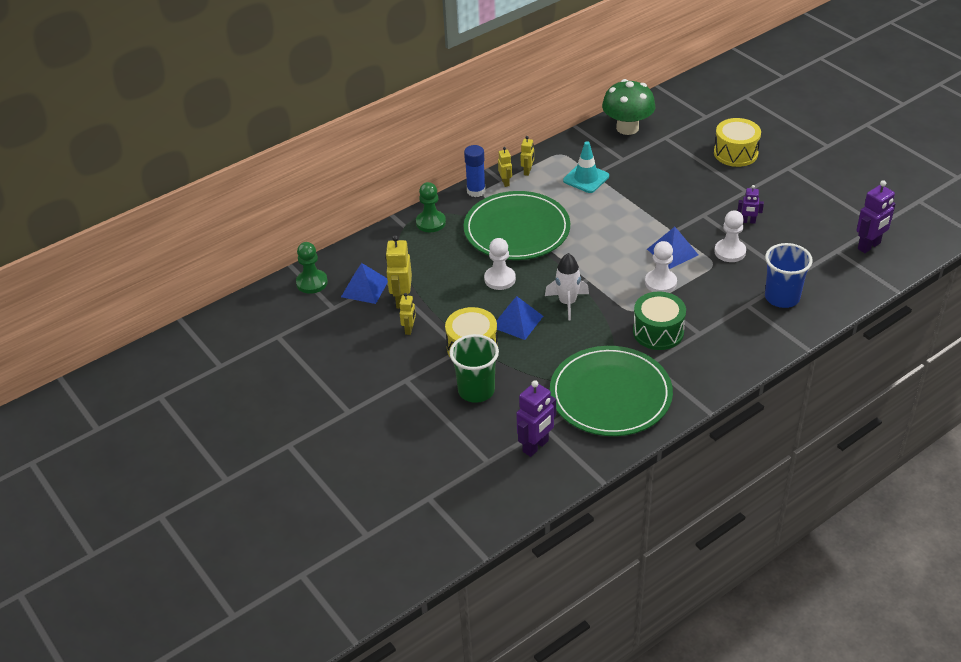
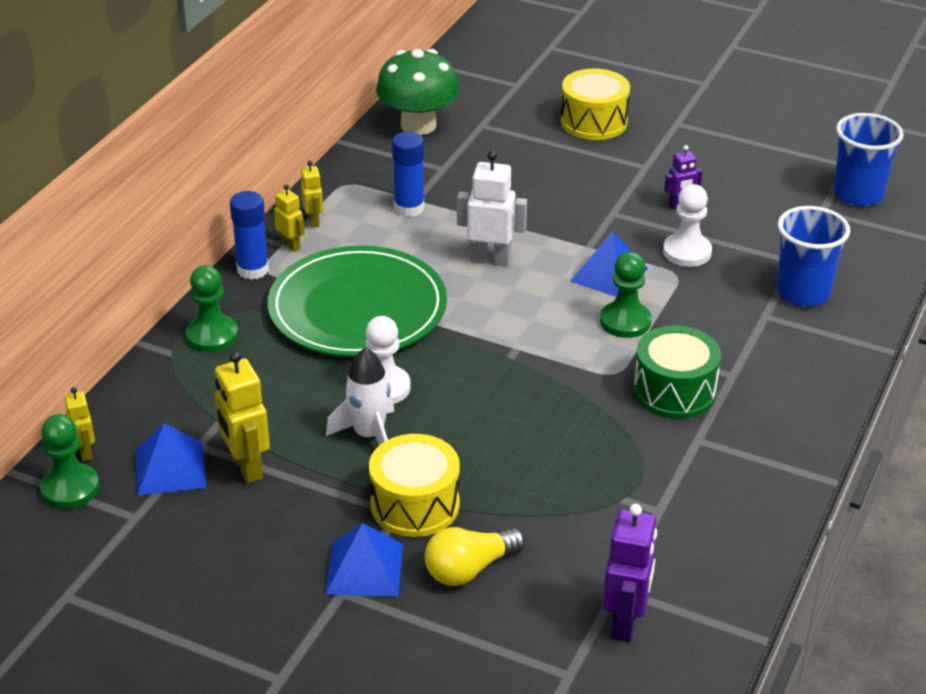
camera: 30 degrees left, 5 degrees down
(409, 329) = (292, 510): yellow robot -> yellow robot (85, 452)
(476, 390) = (469, 569): green cup -> yellow light bulb
(517, 321) = (456, 442): blue pyramid -> blue pyramid (364, 568)
(567, 303) = (512, 391): white rocket -> white rocket (369, 435)
(586, 178) = (409, 208): turquoise traffic cone -> blue glue stick
(610, 223) = (490, 259): none -> white robot
(610, 395) = (676, 504): green plate -> none
(660, 283) = (625, 321): white pawn -> green pawn
(869, 246) = (858, 194): purple robot -> blue cup

